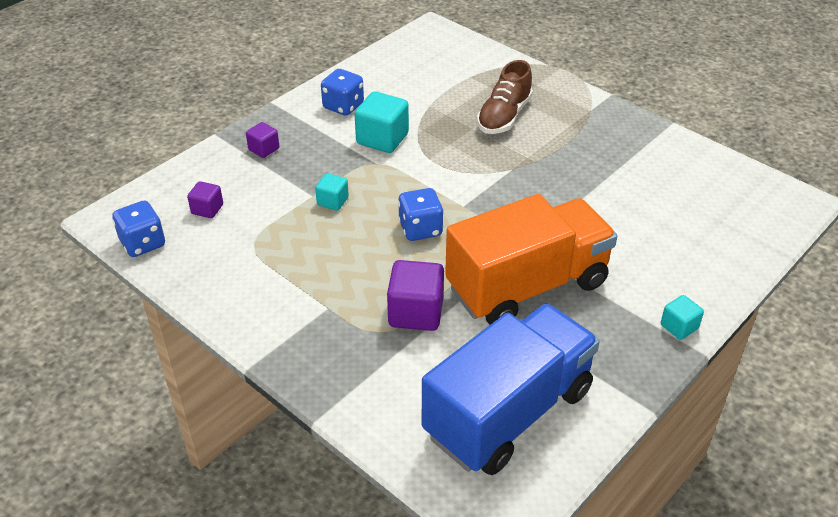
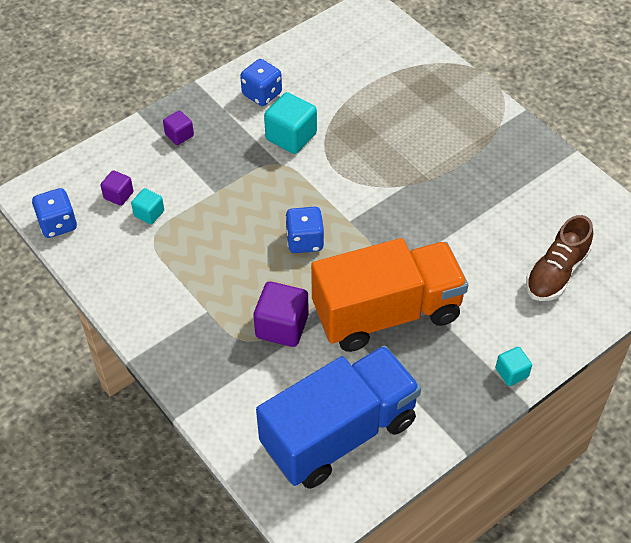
camera: 10 degrees right, 10 degrees up
(332, 201) = (232, 201): turquoise cube -> turquoise cube (149, 213)
(504, 116) = (412, 124): brown shoe -> brown shoe (556, 272)

